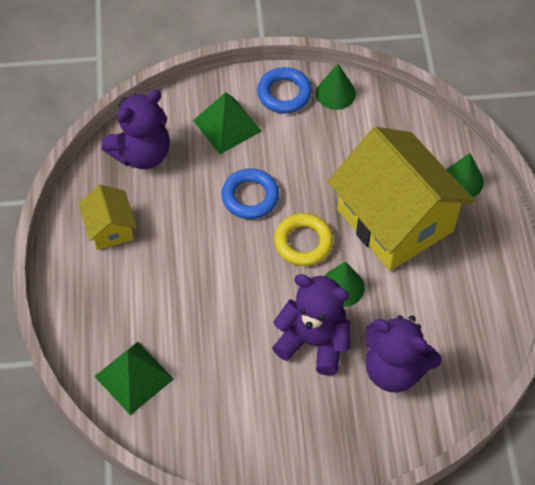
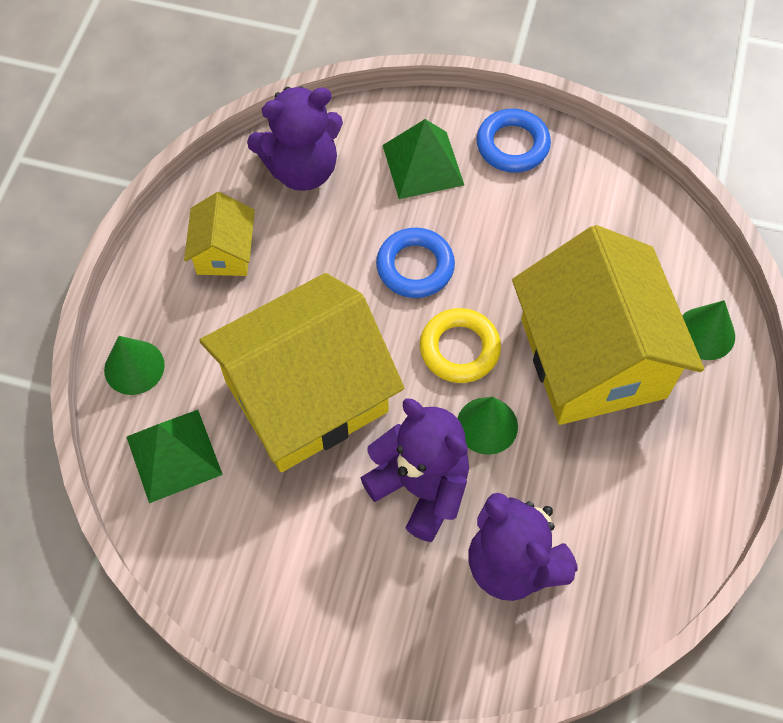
camera: 20 degrees right, 5 degrees up
(210, 308) = (306, 396): none -> yellow house
(335, 93) = (579, 164): green cone -> green cone (134, 367)

